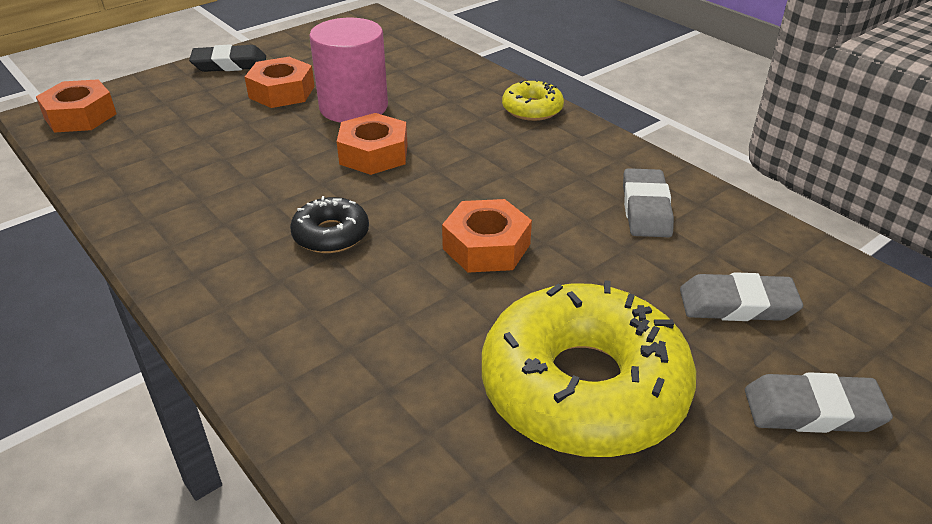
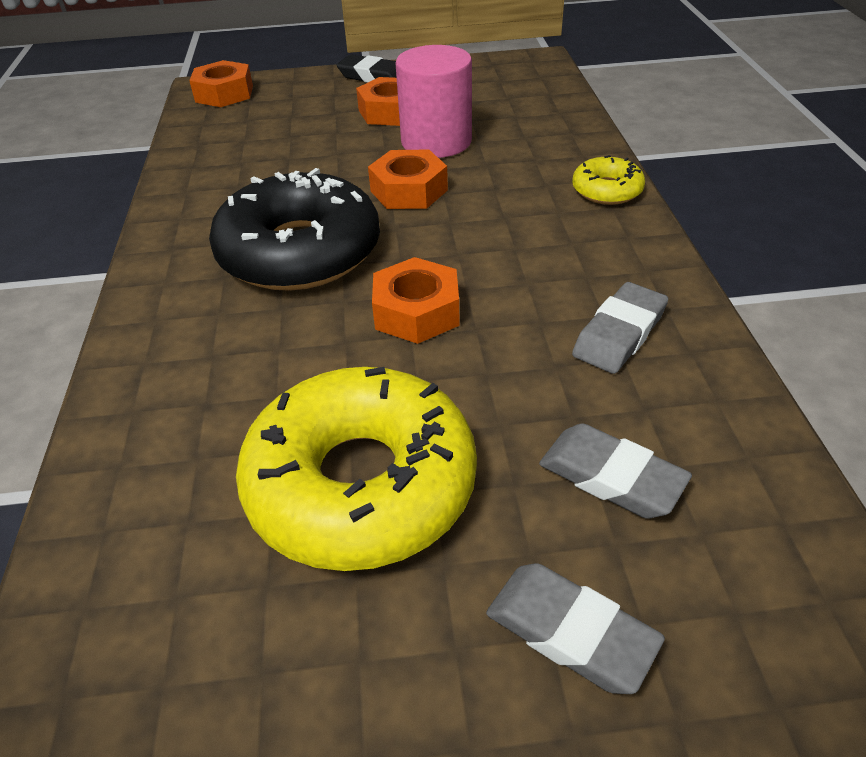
camera: 35 degrees right, 5 degrees up
(331, 234) = (300, 252): black donut -> black donut, size x2.15

